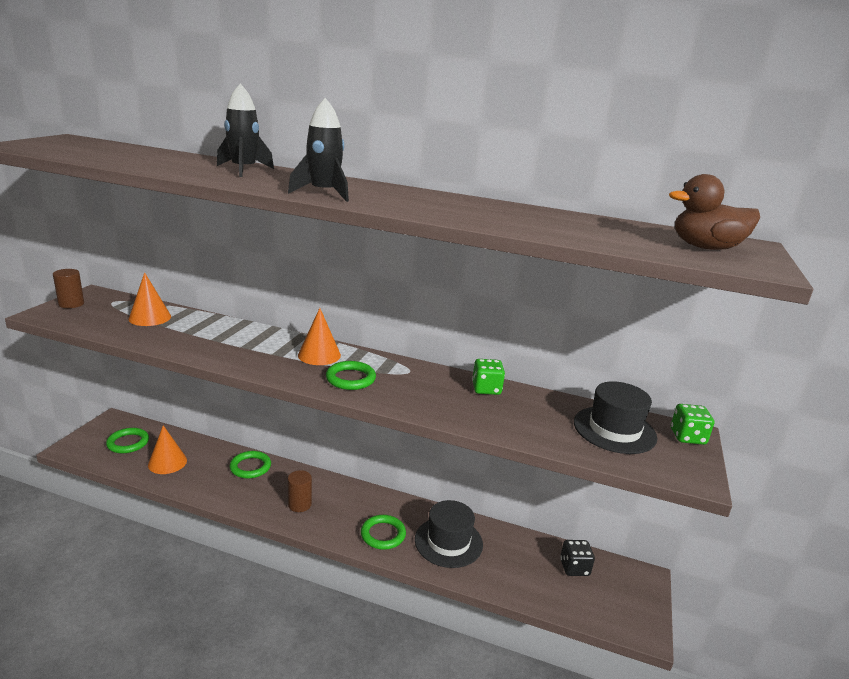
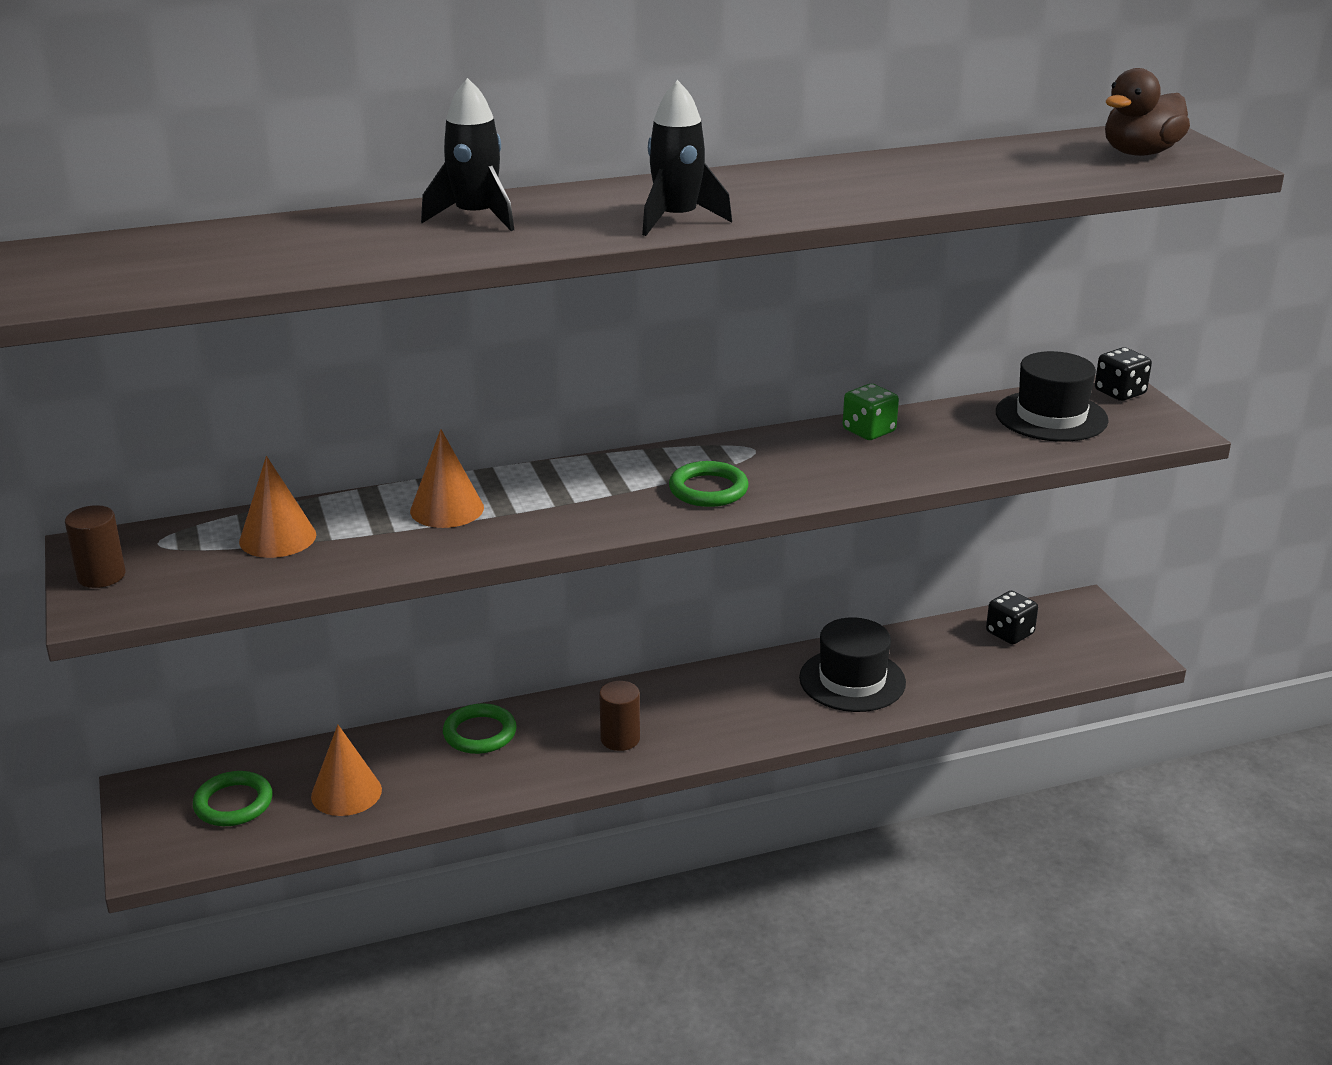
camera: 35 degrees left, 5 degrees up
(319, 355) = (615, 479): orange cone -> orange cone (447, 509)
(383, 534) = (770, 714): green ring -> none
(687, 437) = (1120, 392): green dice -> black dice

